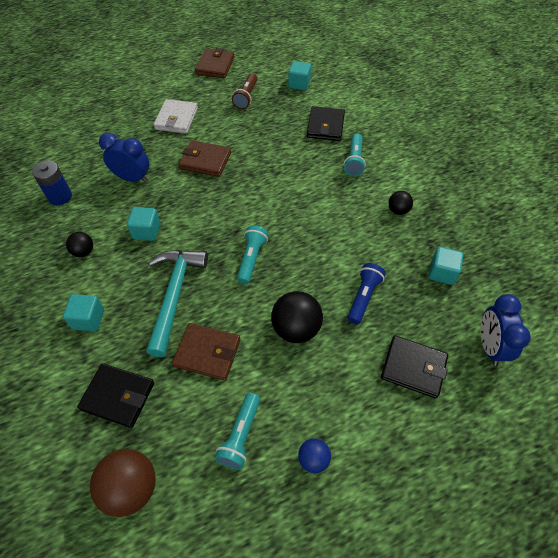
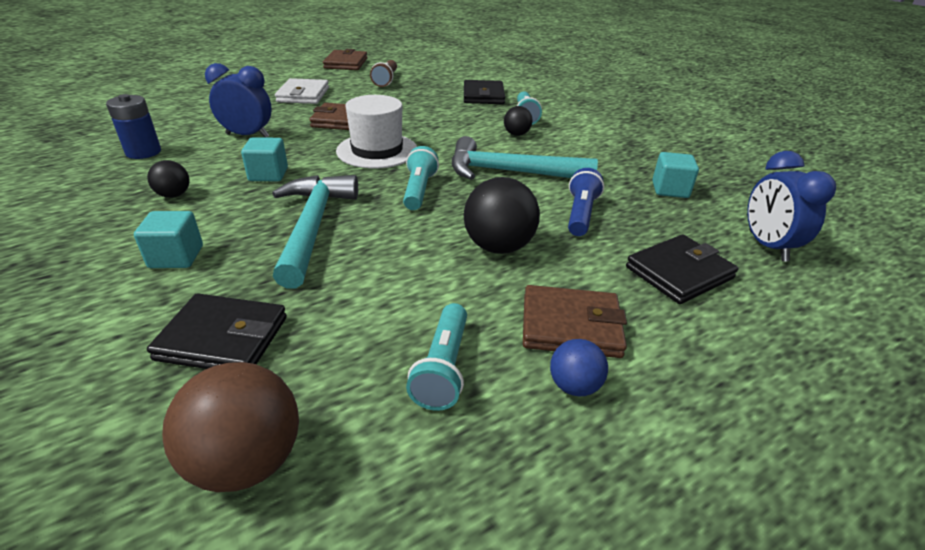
camera: 10 degrees left, 20 degrees down
(207, 353) = (371, 279): brown wallet -> brown wallet (571, 326)
(227, 205) = (377, 150): none -> white hat
(299, 84) = (444, 72): turquoise cube -> none
(323, 241) = (510, 172): none -> turquoise hammer
(398, 210) = (592, 147): black ball -> black ball (516, 134)
(413, 368) = (679, 273): black wallet -> black wallet turned 45 degrees counterclockwise

